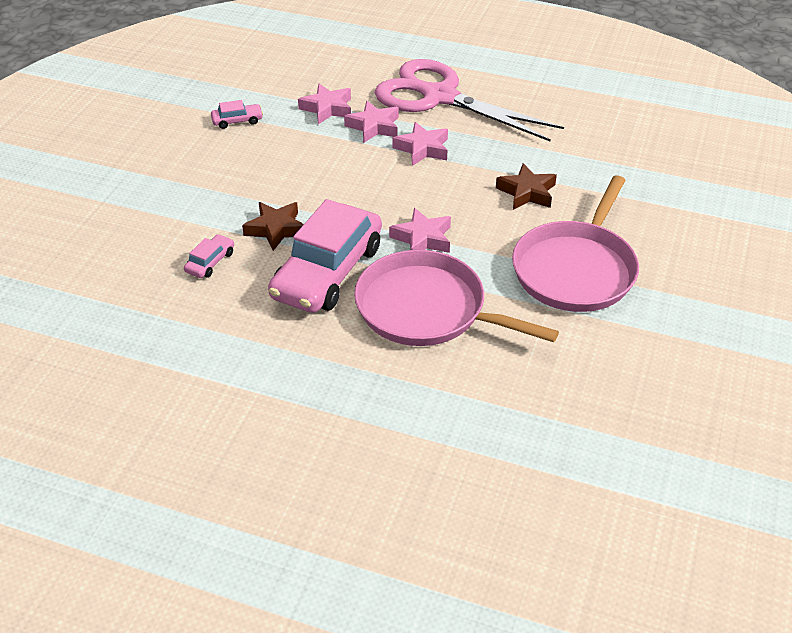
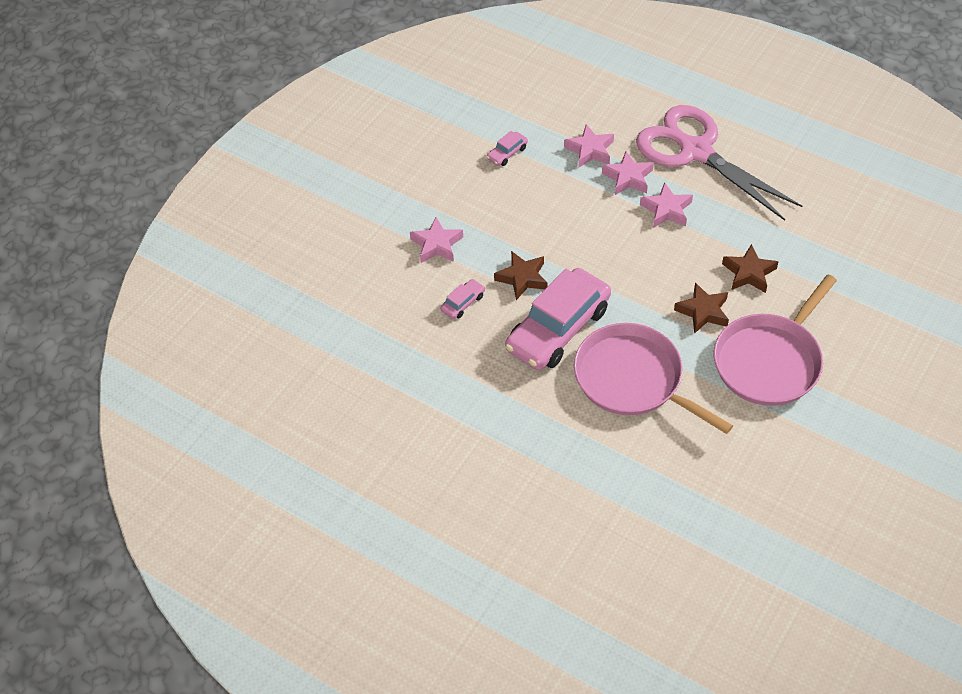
camera: 15 degrees right, 10 degrees up
(237, 121) = (507, 153): pink car -> pink car turned 135 degrees clockwise
(422, 238) = (645, 308): pink star -> pink star (436, 245)
(488, 233) = (703, 311): none -> brown star

